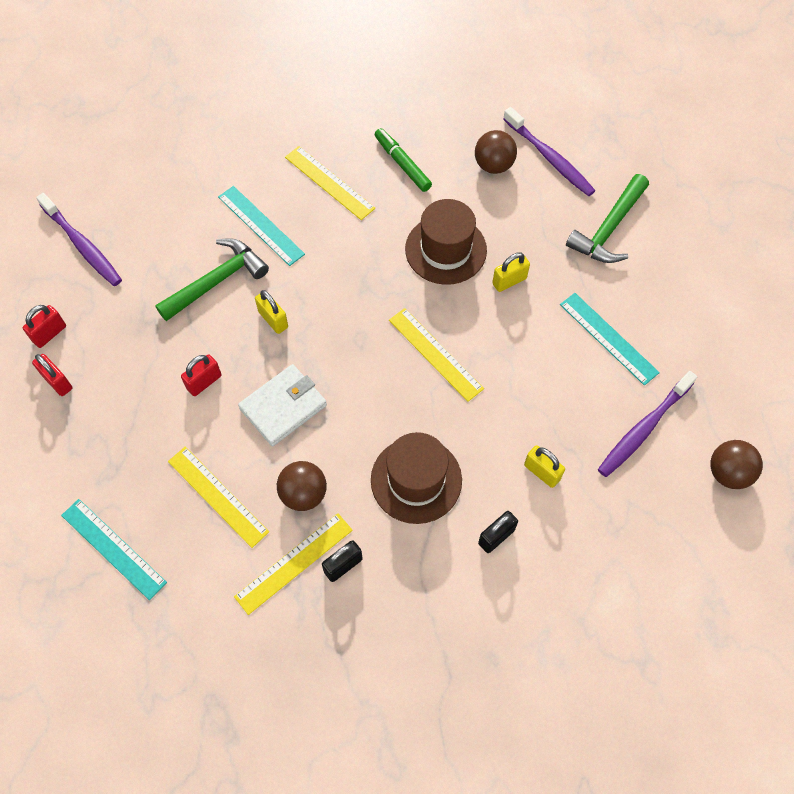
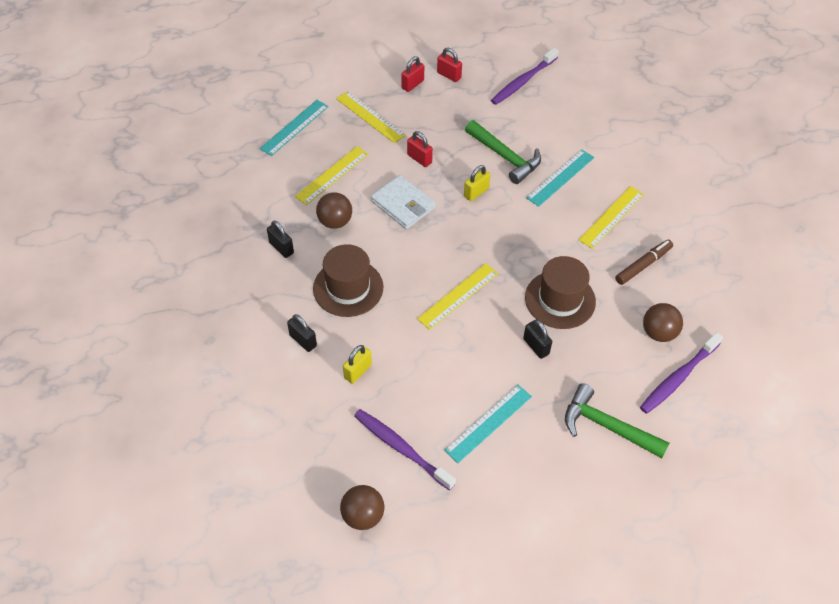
camera: 85 degrees right, 10 degrees down
(294, 563) = (283, 220): yellow ruler -> yellow ruler (370, 117)
(402, 164) = (643, 265): green marker -> brown marker
(509, 281) = (536, 346): yellow padlock -> black padlock

